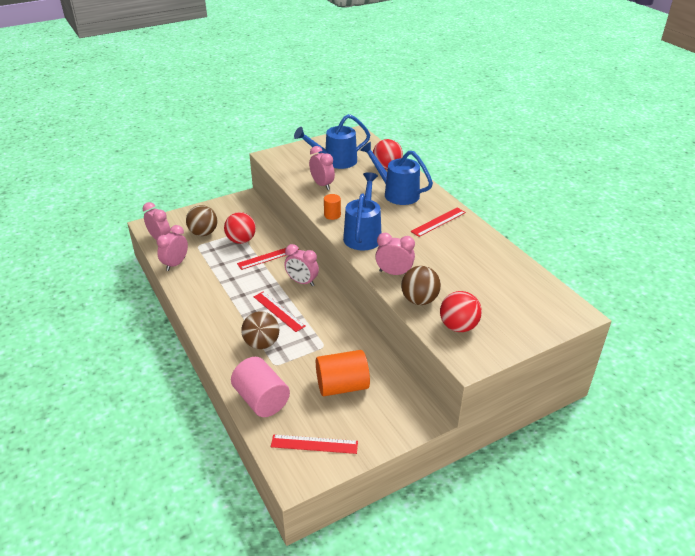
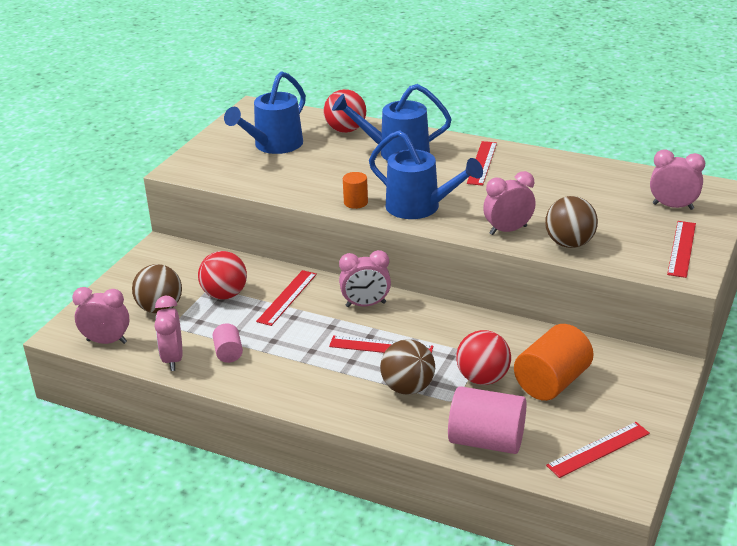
camera: 35 degrees left, 5 degrees down
(203, 274) = (228, 353): none -> pink cylinder
(322, 185) = (295, 176): pink clock -> pink clock (673, 206)
(363, 234) = (420, 207): blue watering can -> blue watering can turned 150 degrees clockwise
(458, 326) = (639, 249): red ball -> red ball (482, 378)
(488, 340) = (681, 248): none -> red ruler

